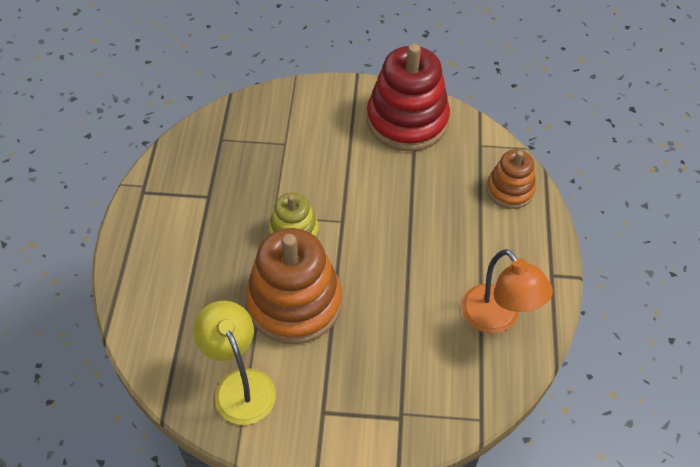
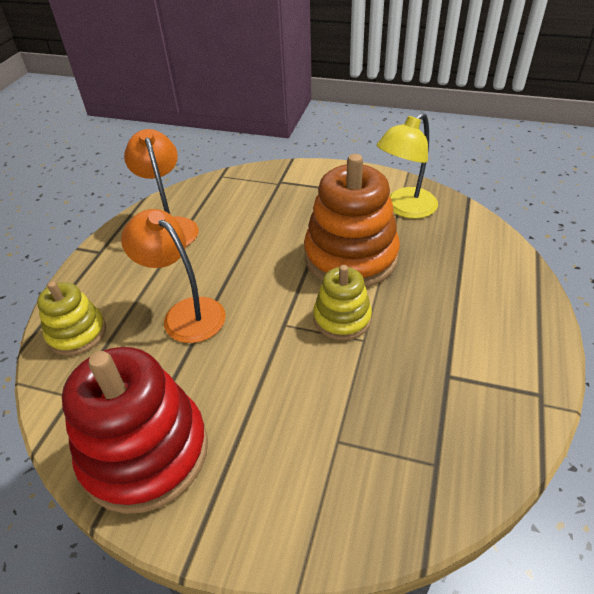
camera: 165 degrees left, 10 degrees down
(240, 385) = (404, 209): yellow lamp -> yellow lamp turned 60 degrees clockwise
(429, 220) = (185, 313): none -> orange lamp
(510, 189) = (77, 333): orange stacking toy -> yellow stacking toy

